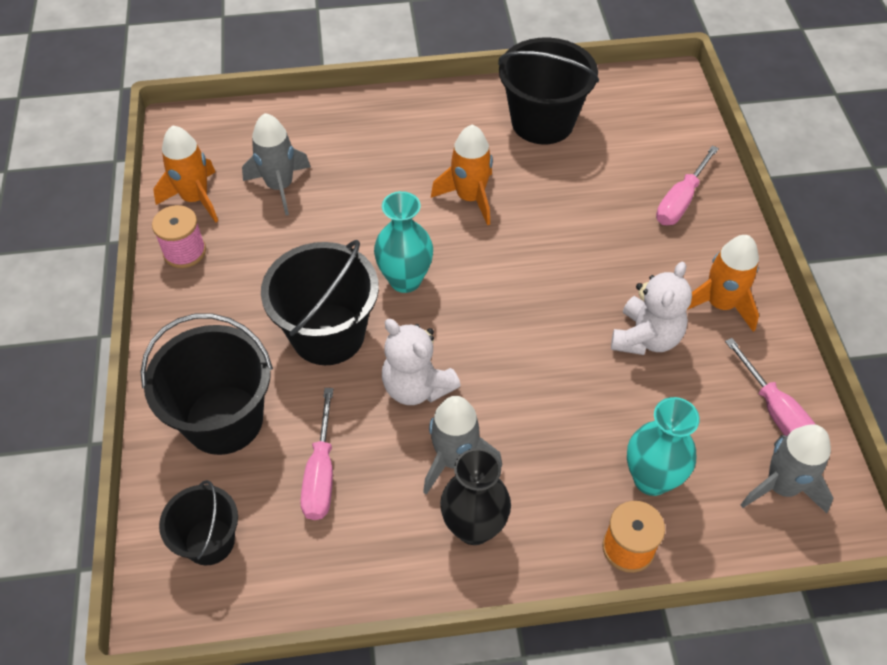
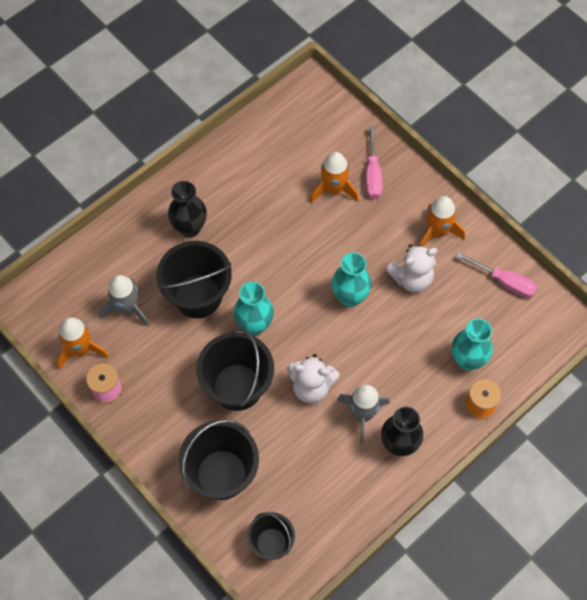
camera: 35 degrees left, 10 degrees up
(321, 474) = (299, 469): pink screwdriver -> none
(416, 146) = (189, 228): none -> black vase
(470, 198) = (250, 246): orange rocket -> orange rocket (333, 189)
(542, 122) = (254, 164): black bucket -> black bucket (198, 296)
(547, 314) = (350, 297): none -> turquoise vase
(646, 338) = (411, 278): white teddy bear -> white teddy bear turned 75 degrees clockwise
(781, 486) = (531, 323): grey rocket -> none

